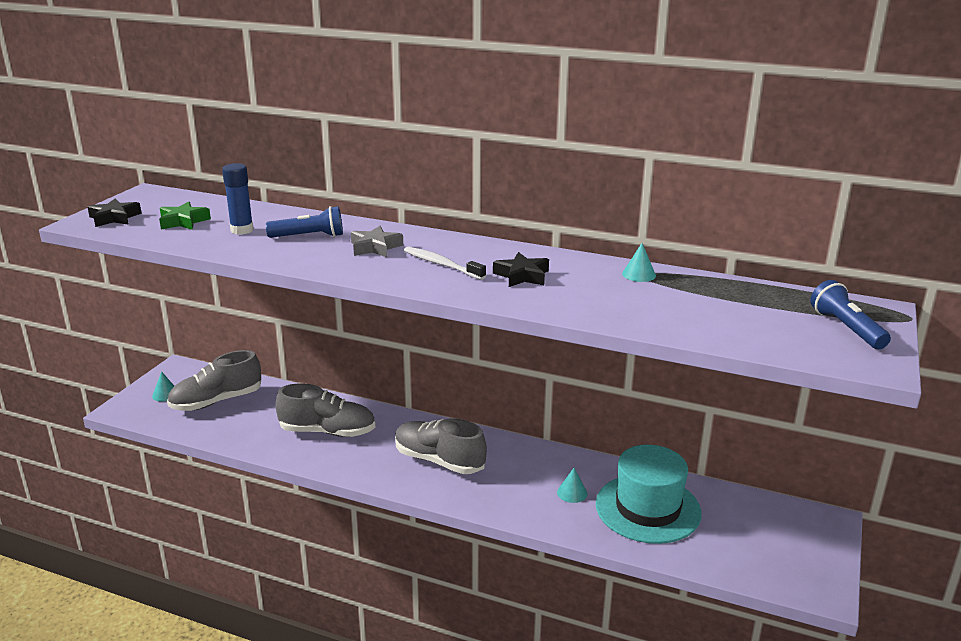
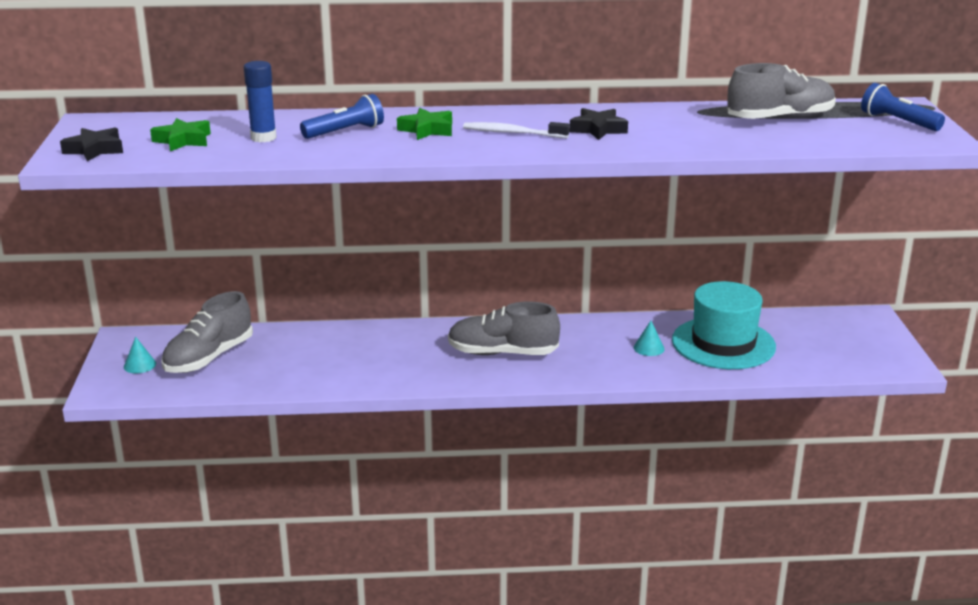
camera: 25 degrees left, 0 degrees up
(328, 431) = (364, 356): grey shoe -> grey shoe (780, 119)
(375, 247) = (427, 130): grey star -> green star
(639, 274) = (695, 112): turquoise cone -> none

